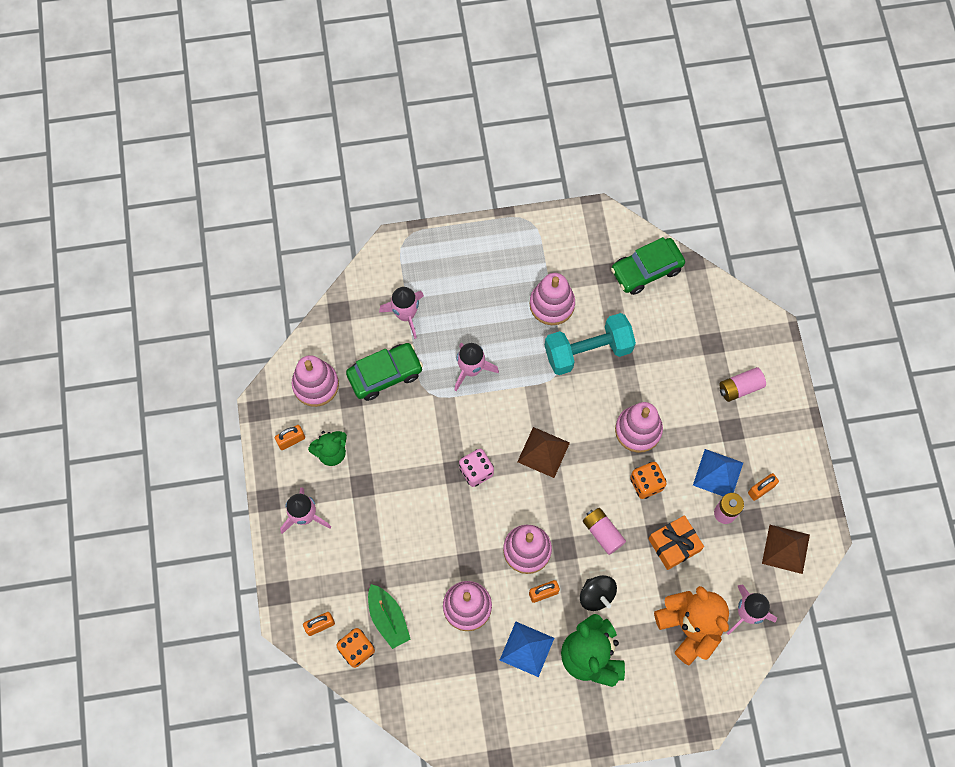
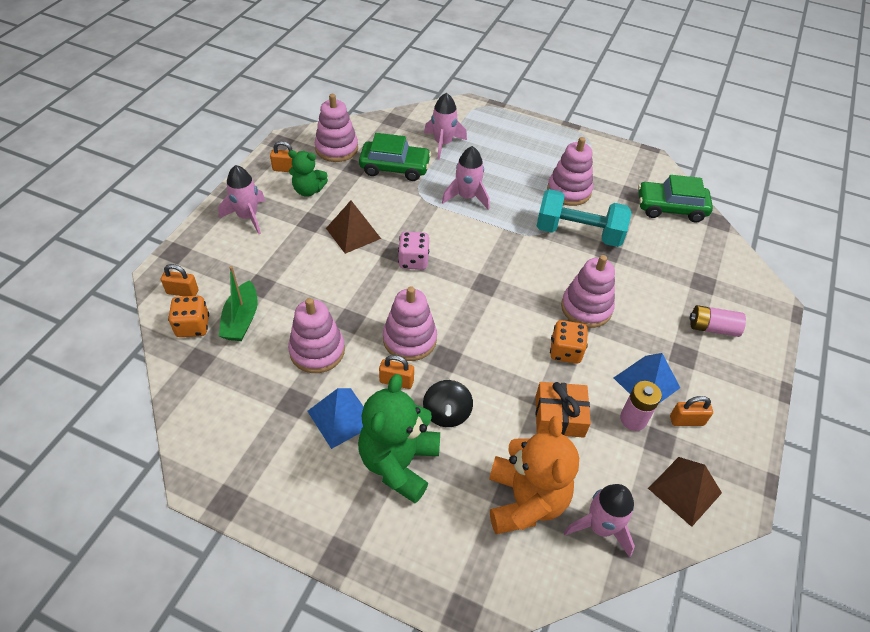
camera: 30 degrees right, 20 degrees down
(543, 452) = (484, 278): brown pyramid -> brown pyramid (353, 233)
(602, 532) = (493, 366): pink battery -> none

